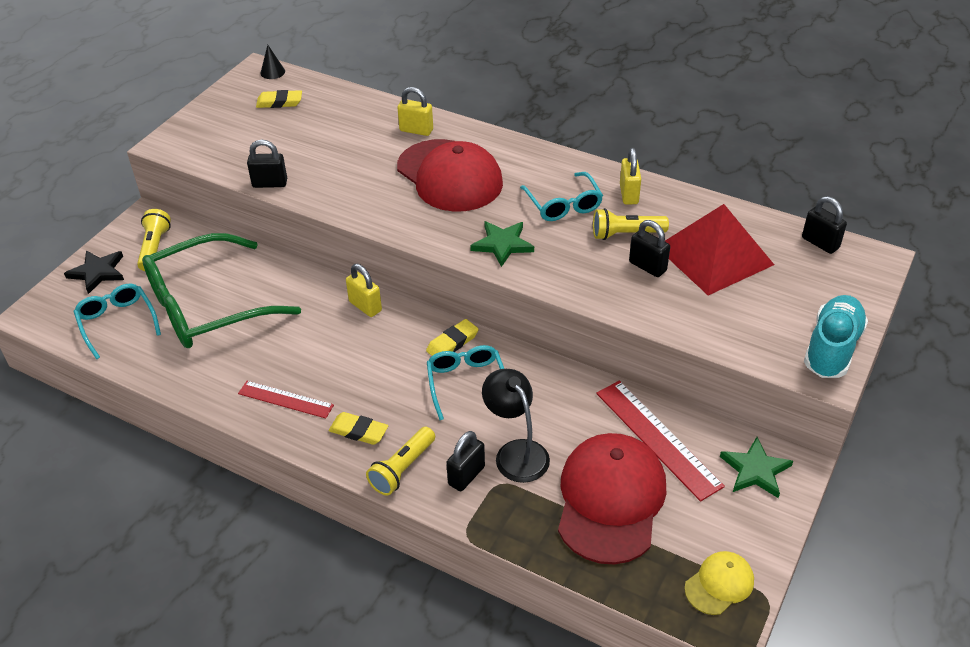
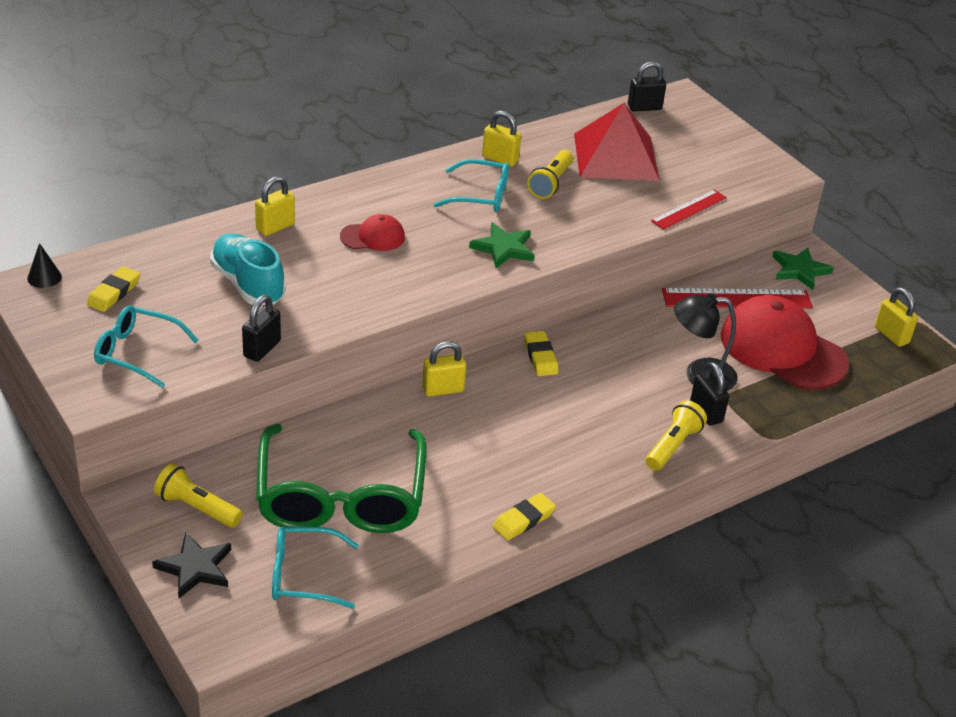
camera: 65 degrees left, 5 degrees down
(285, 399) = (530, 487): red ruler -> red ruler (689, 209)
(358, 431) = (608, 455): yellow eraser -> yellow eraser (523, 520)
(402, 469) = (673, 445): yellow flashlight -> yellow flashlight turned 120 degrees counterclockwise
(449, 176) = (373, 237): red cap -> red cap, size x0.48
(466, 384) = (599, 369): turquoise glasses -> turquoise glasses (138, 353)
(647, 266) = (601, 191): black padlock -> none
(719, 584) = (891, 335): yellow cap -> yellow padlock
(832, 348) = (759, 158): turquoise shoe -> turquoise shoe (248, 284)

